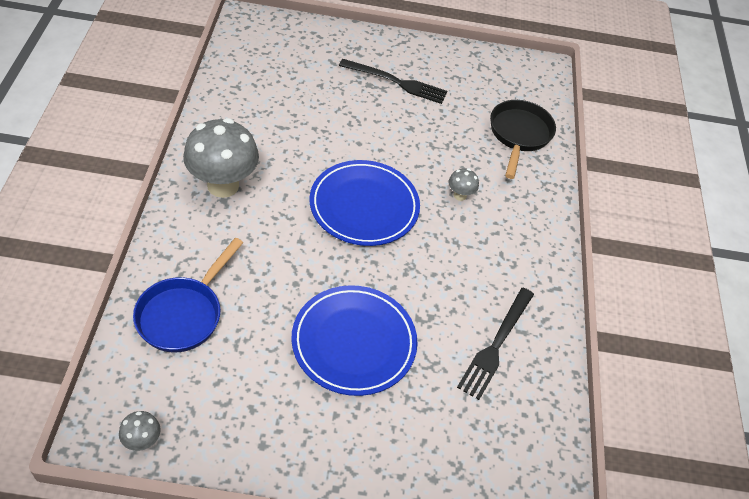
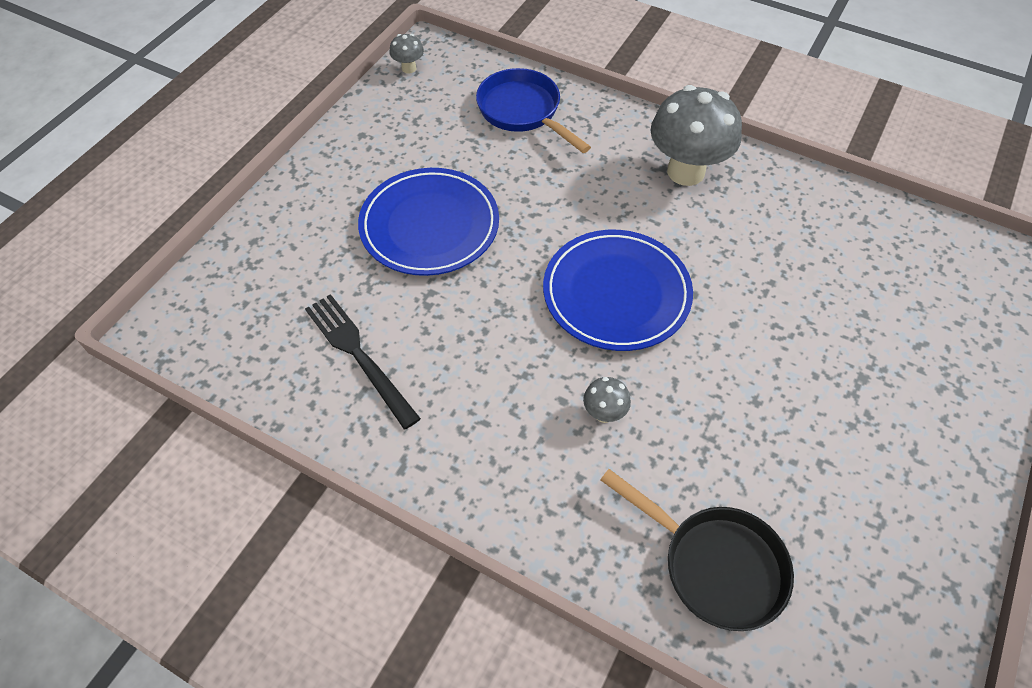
camera: 120 degrees right, 5 degrees up
(396, 82) = (867, 419): black fork -> none

